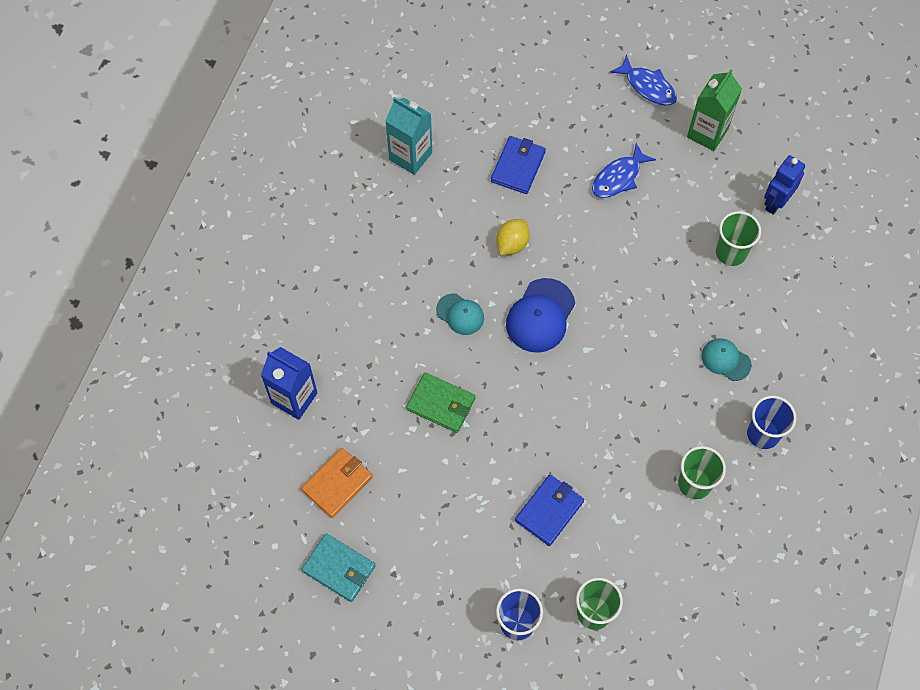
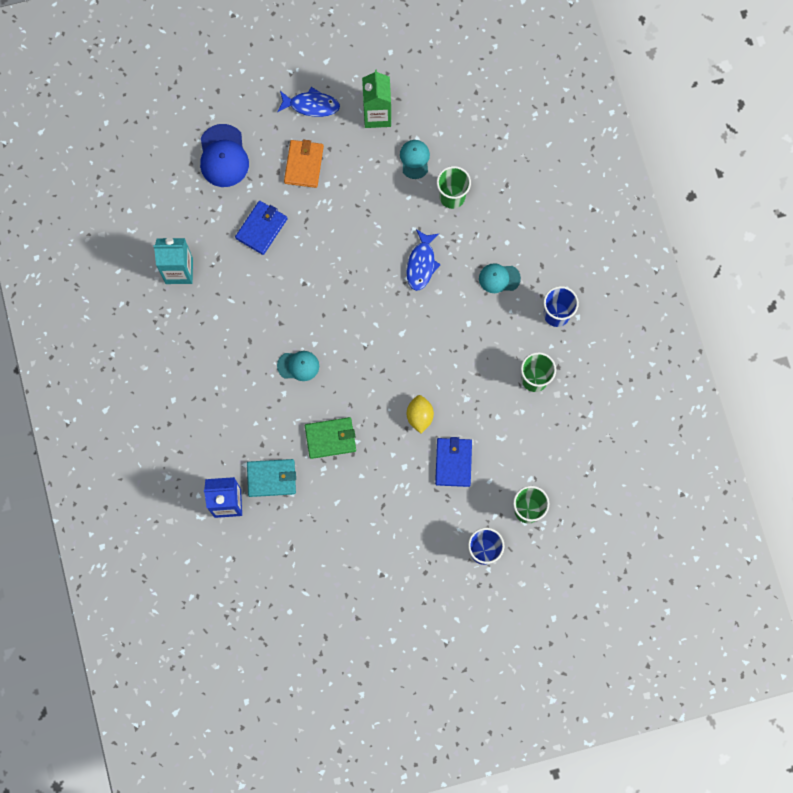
camera: 35 degrees left, 10 degrees up
(337, 484) = (300, 541): orange wallet -> orange wallet (304, 165)
(339, 569) = (343, 596): turquoise wallet -> turquoise wallet (271, 478)
(512, 244) = (298, 290): yellow lemon -> yellow lemon (419, 416)
(518, 166) = (261, 228): blue wallet -> blue wallet turned 45 degrees clockwise
(540, 316) = (354, 330): blue cap -> blue cap (223, 156)
(618, 177) = (338, 190): blue fish -> blue fish (421, 264)
(716, 195) = (414, 159): none -> turquoise cap
(775, 202) = (458, 138): blue robot -> none

